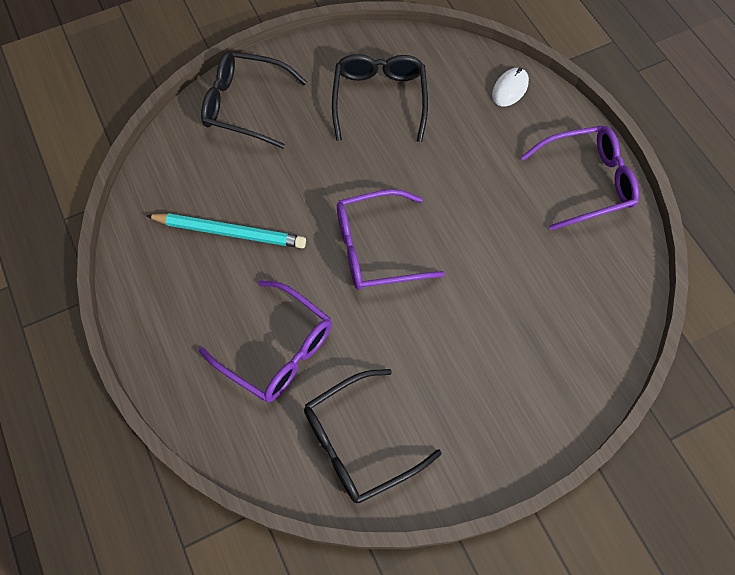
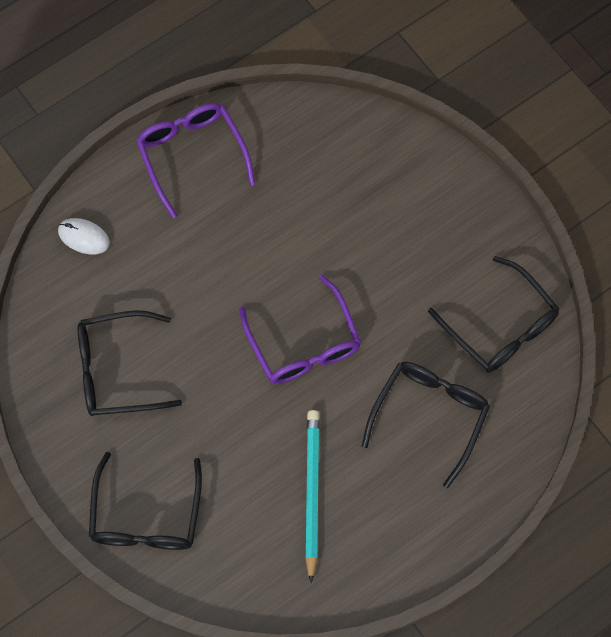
camera: 100 degrees left, 5 degrees up
(278, 350) = (430, 415): purple glasses -> black glasses

